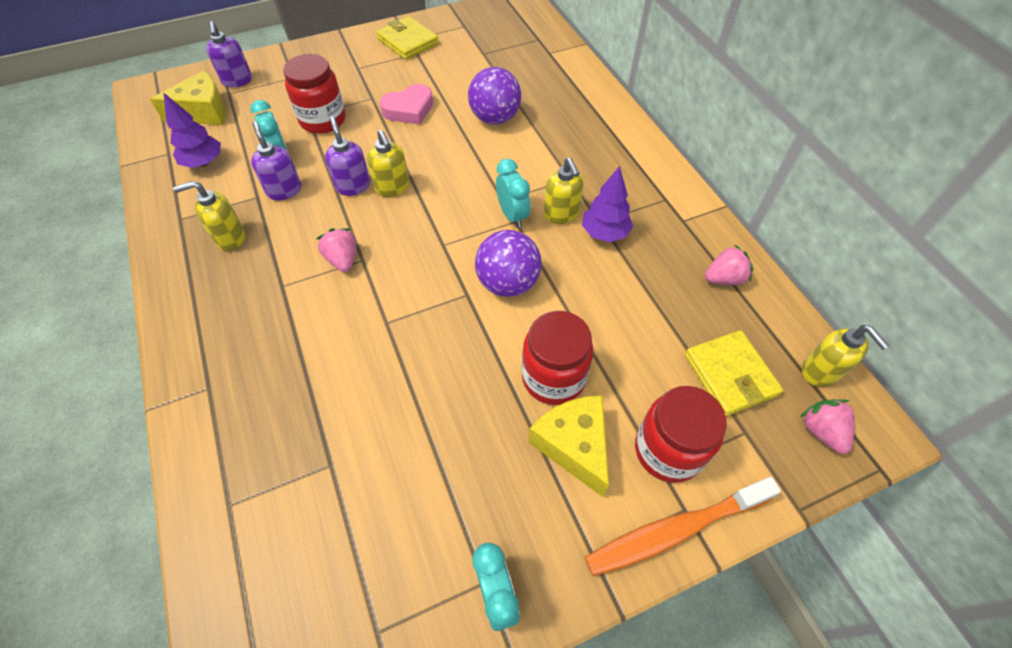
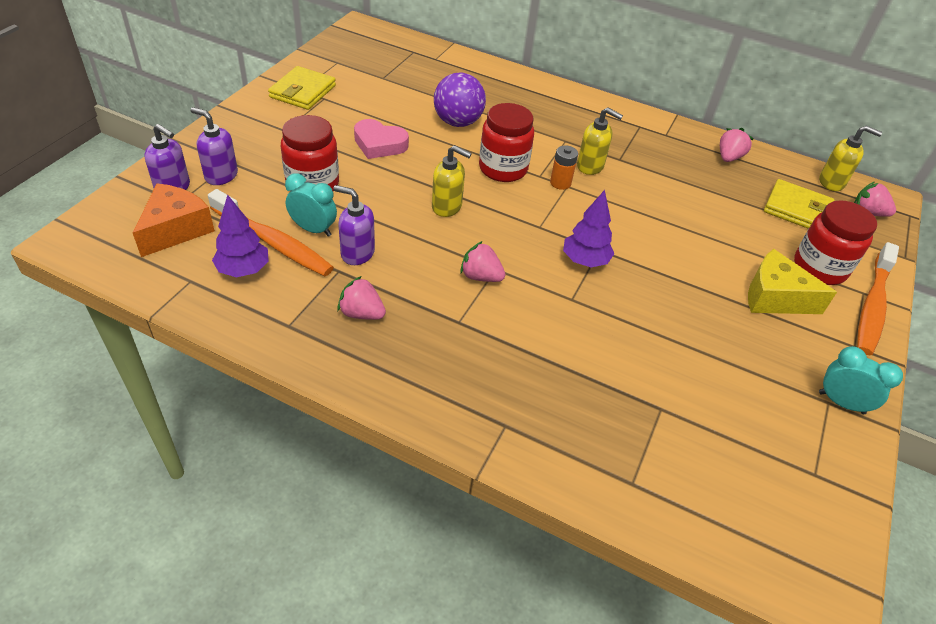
camera: 45 degrees left, 10 degrees down
(203, 112) = (175, 229): yellow cheese -> orange cheese
(230, 238) = (361, 313): yellow soap dispenser -> pink strawberry
(245, 152) = (273, 242): none -> orange toothbrush
(353, 186) = (413, 221): purple soap dispenser -> purple soap dispenser (221, 175)
(408, 41) = (302, 91): yellow wallet -> yellow wallet turned 75 degrees counterclockwise
(409, 109) = (379, 144): pink heart -> pink heart turned 90 degrees clockwise
(508, 283) = (615, 227): purple ball -> none
(512, 215) = (560, 183): turquoise clock -> orange battery
(553, 377) = (715, 267): red jar -> red jar (503, 169)
(604, 233) = (632, 165): purple tree -> purple tree (585, 261)

